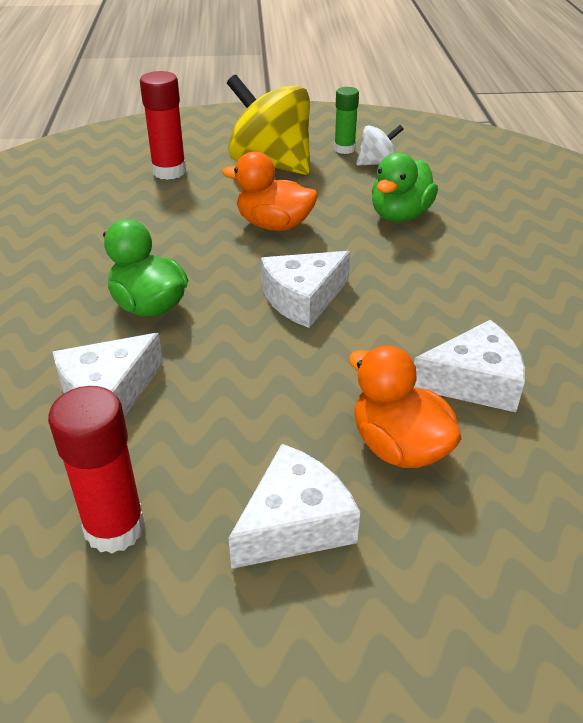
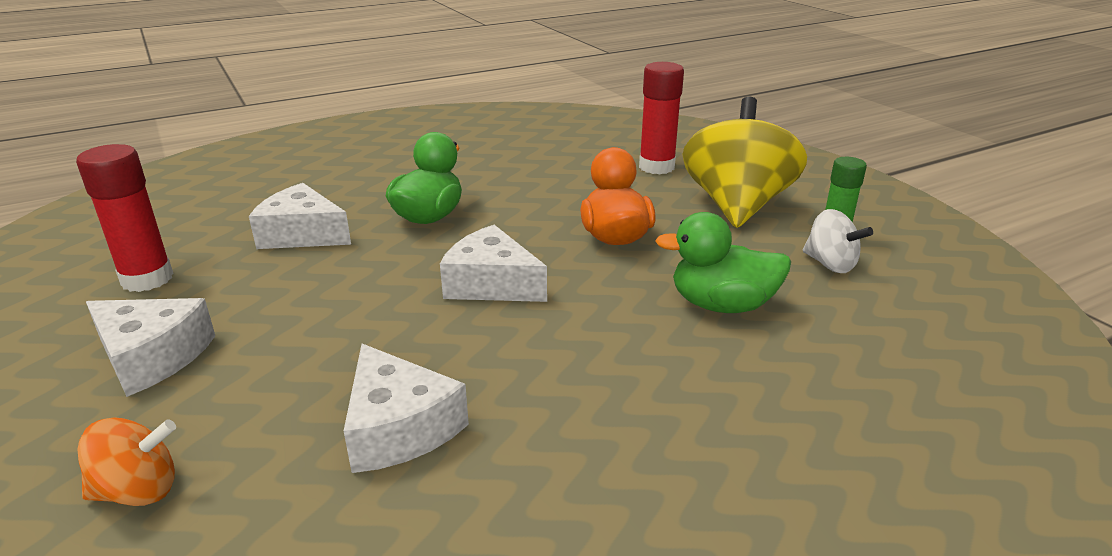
camera: 65 degrees right, 10 degrees down
(399, 447) = (267, 394): orange duck -> none
(498, 532) = (139, 491): none -> orange spinning top

